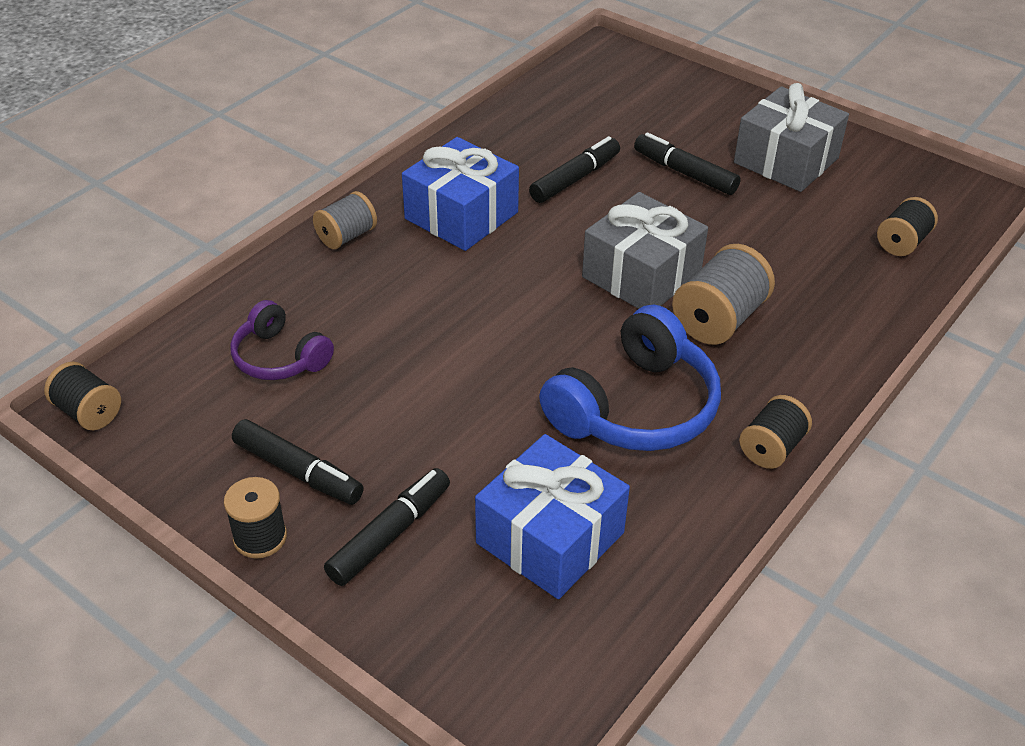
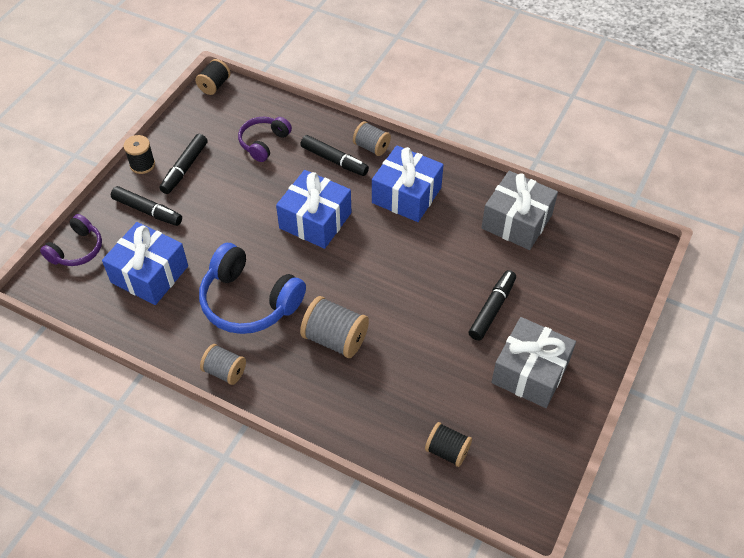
camera: 80 degrees right, 10 degrees up
(459, 657) = (77, 249): none -> purple headphones
(483, 314) = (315, 220): none -> blue gift
(575, 179) = (464, 247): black marker -> black marker (334, 160)
(641, 275) = (370, 293): grey gift -> grey gift (516, 221)
(771, 448) = (225, 371): black spool -> grey spool

